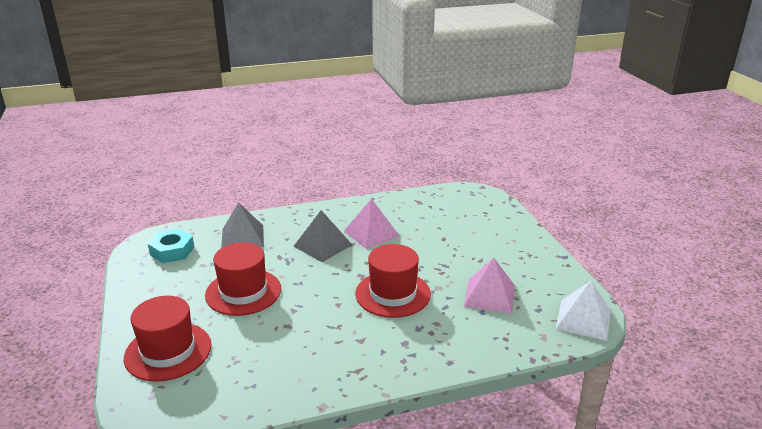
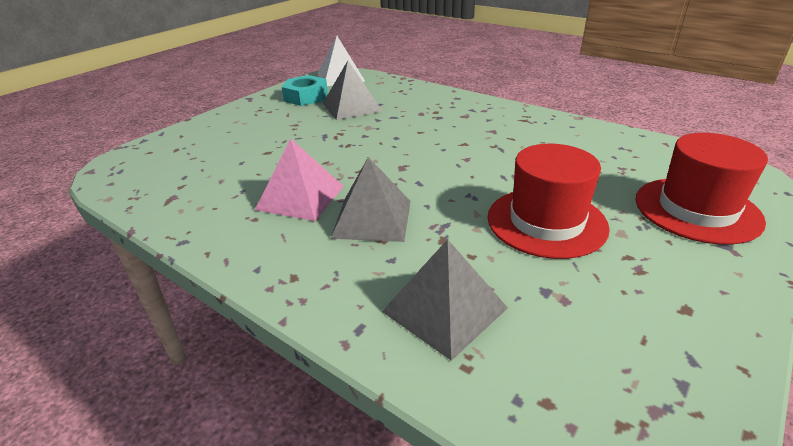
camera: 125 degrees left, 5 degrees up
(172, 251) = (598, 374): turquoise nut -> turquoise nut (306, 97)
(393, 294) = (409, 141): red hat -> none
(489, 295) = (352, 107): pink pyramid -> grey pyramid

